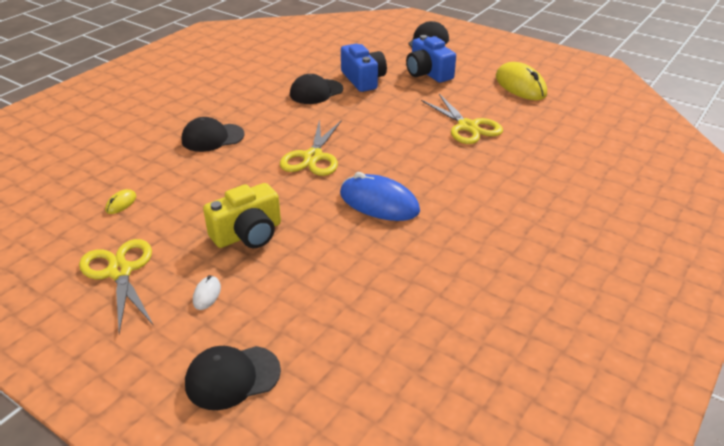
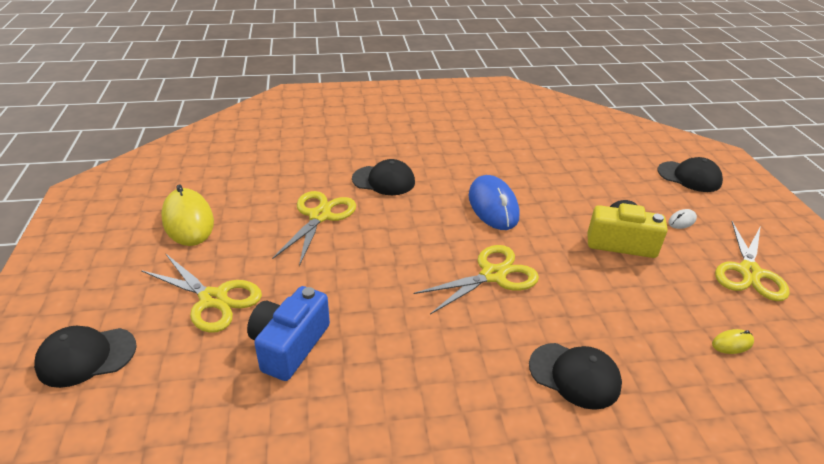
camera: 135 degrees left, 0 degrees up
(316, 92) = (371, 366): black cap -> black cap (384, 180)
(428, 73) = (213, 299): blue camera -> yellow scissors
(520, 86) = (188, 221): yellow mouse -> yellow mouse turned 45 degrees counterclockwise

